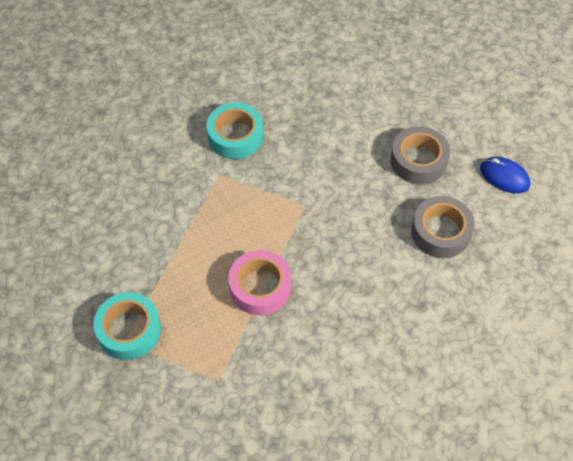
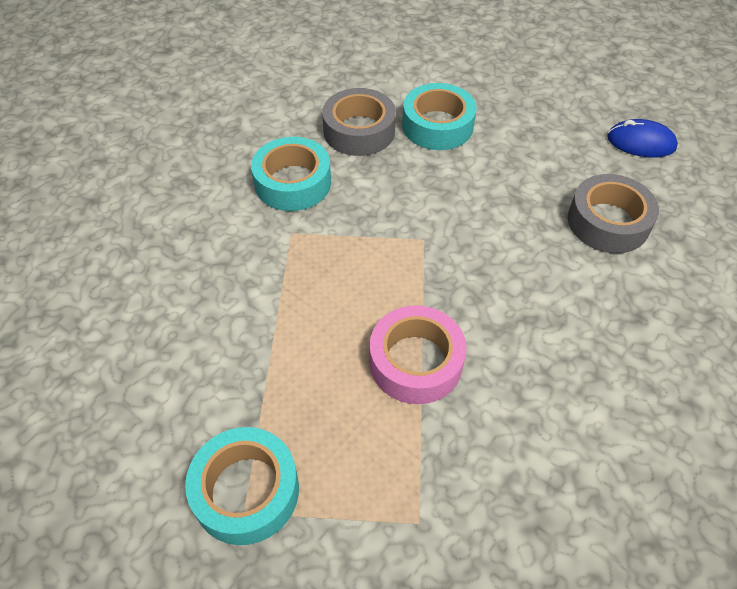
camera: 20 degrees left, 5 degrees down
(358, 119) = (437, 125): none -> turquoise tape
(418, 160) = (533, 151): grey tape -> grey tape (359, 131)

